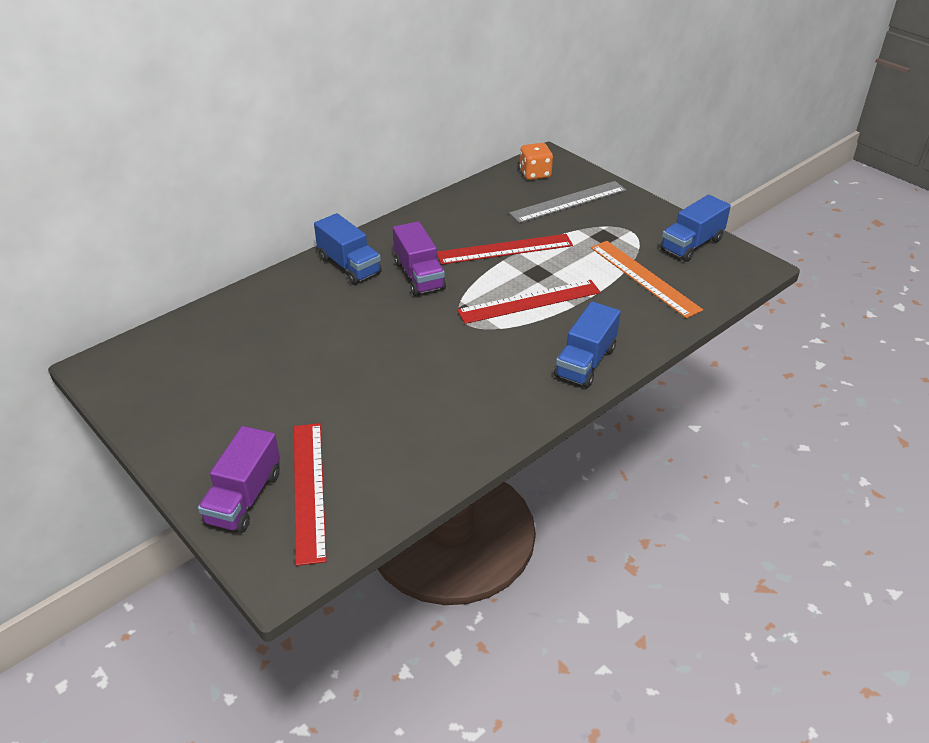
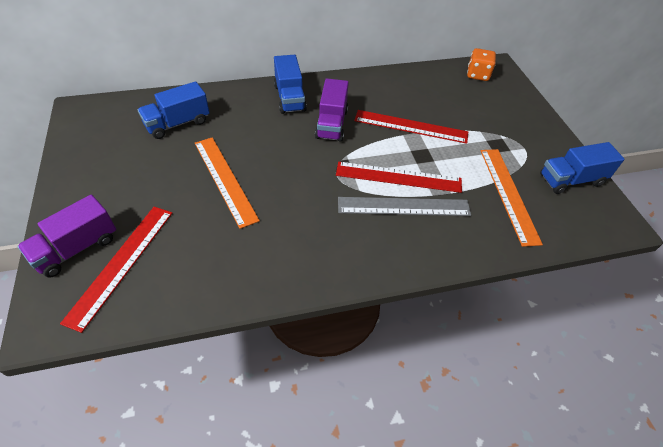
camera: 25 degrees right, 10 degrees up
(349, 372) = (225, 180): none -> orange ruler
(568, 202) = (488, 106): grey ruler -> grey ruler (403, 206)
(585, 362) = (405, 250): blue truck -> blue truck (178, 123)

